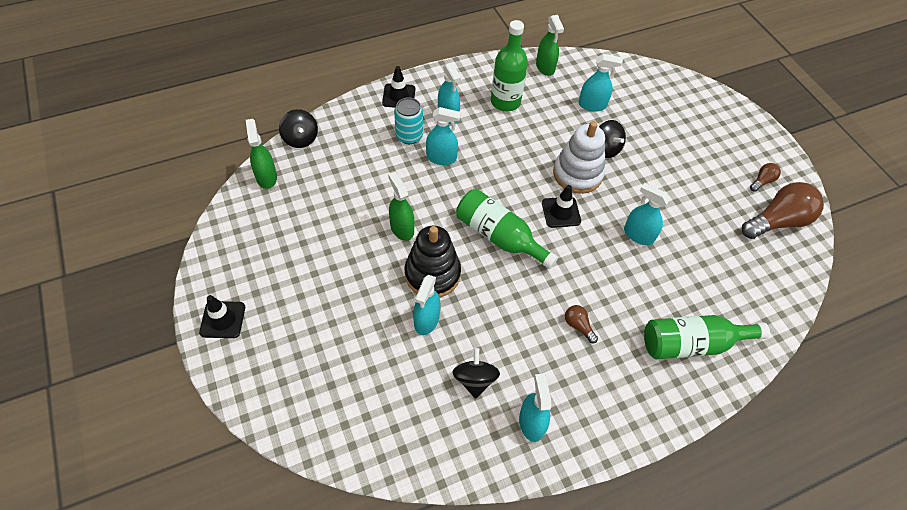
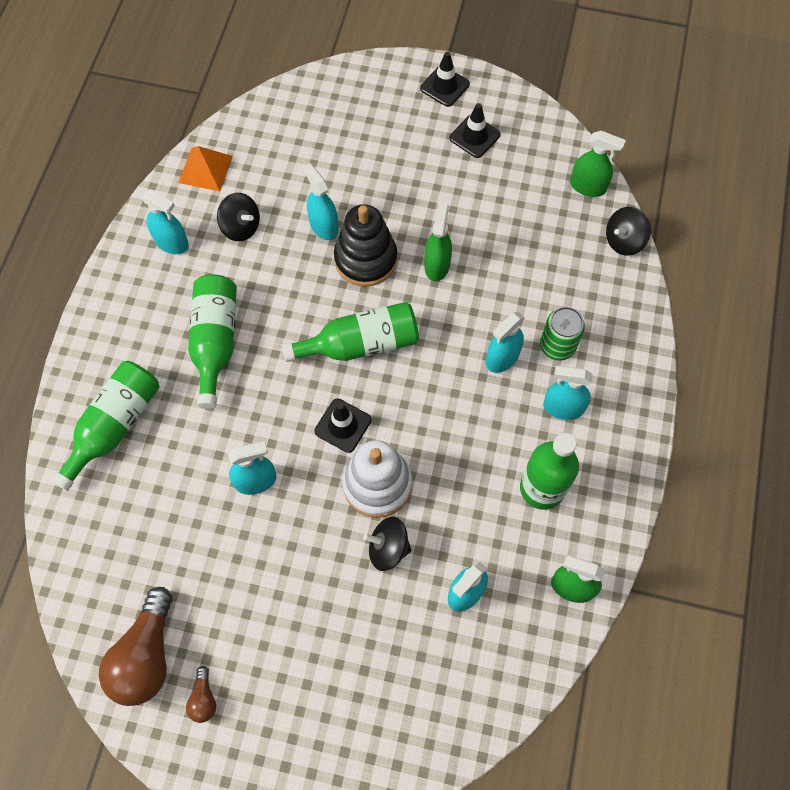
camera: 130 degrees right, 10 degrees up
(301, 139) = (623, 241): black spinning top -> black spinning top turned 45 degrees counterclockwise
(399, 96) = (630, 374): black traffic cone -> black traffic cone (474, 136)
(402, 228) = (437, 265): green spray bottle -> green spray bottle turned 90 degrees counterclockwise
(409, 136) = (557, 346): turquoise can -> green can
(443, 453) = (205, 169): none -> orange pyramid
(578, 326) = (215, 342): brown light bulb -> green bottle

